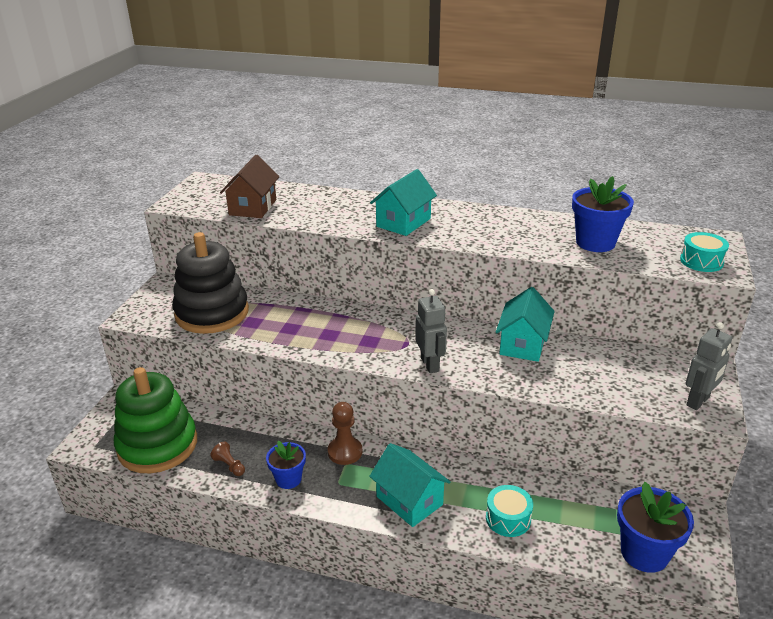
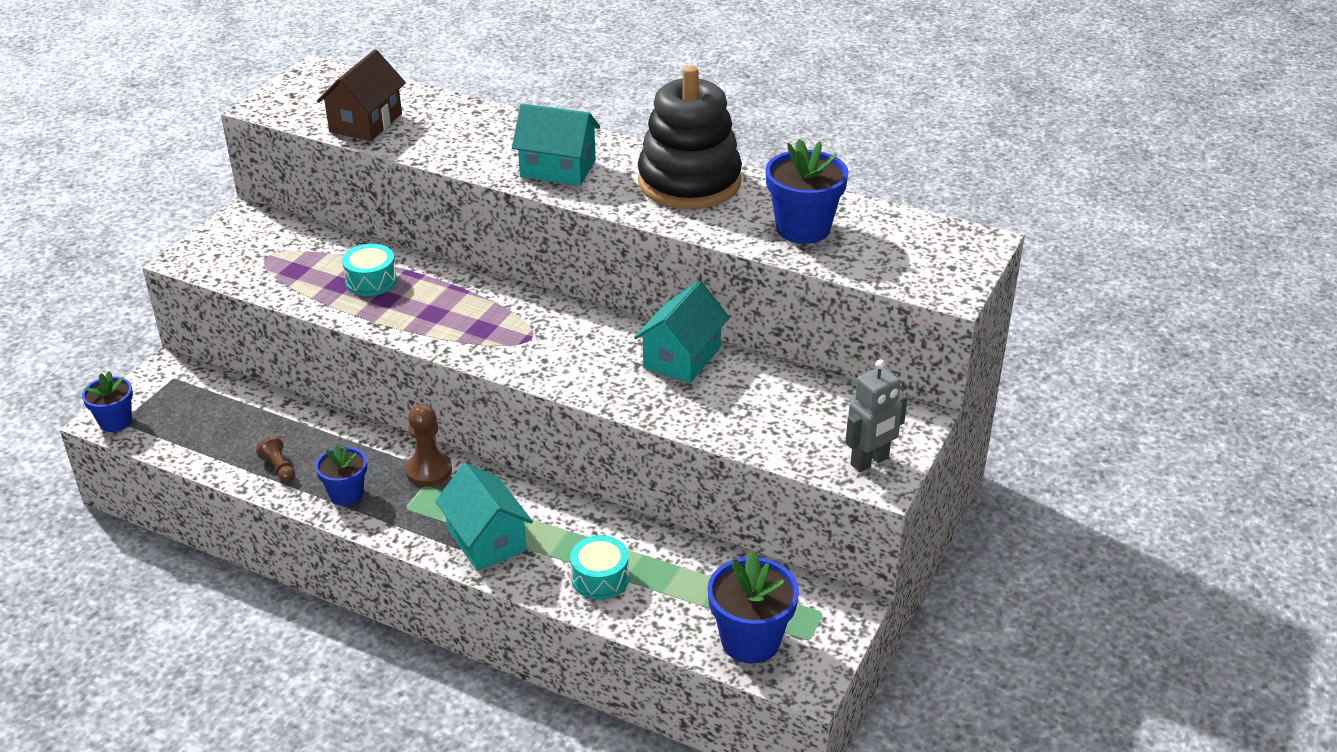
camera: 10 degrees right, 5 degrees up
(90, 446) = (115, 421): none -> blue flower pot
(157, 445) = (198, 431): green stacking toy -> none
(212, 313) = (291, 265): black stacking toy -> black stacking toy (689, 182)
(403, 222) = (558, 169): turquoise house -> turquoise house turned 60 degrees clockwise
(430, 364) = (546, 370): grey robot -> none
(701, 261) = (930, 273): turquoise drum -> turquoise drum (371, 281)

